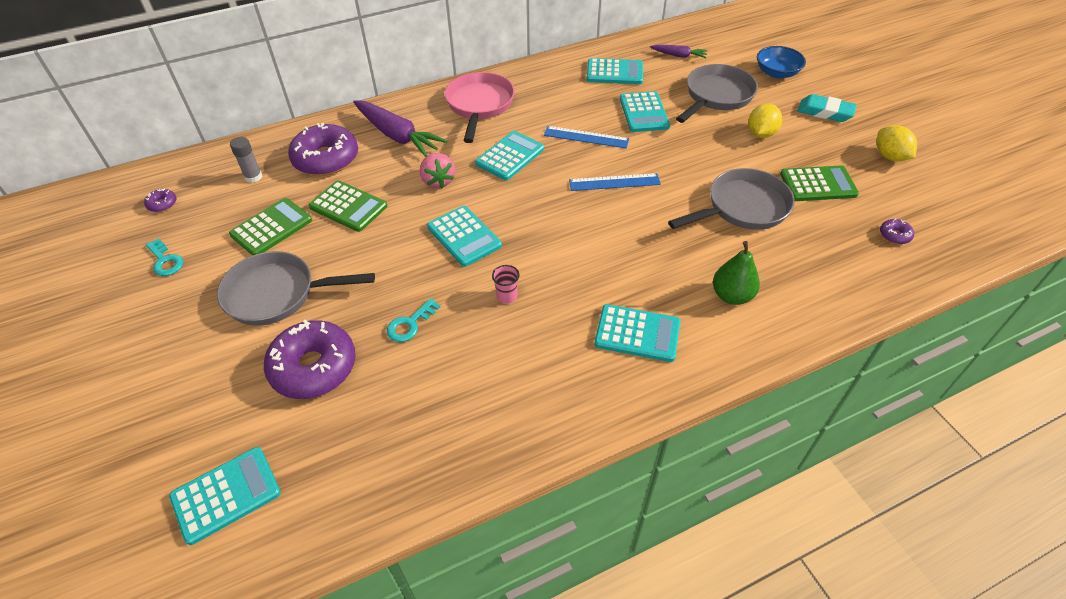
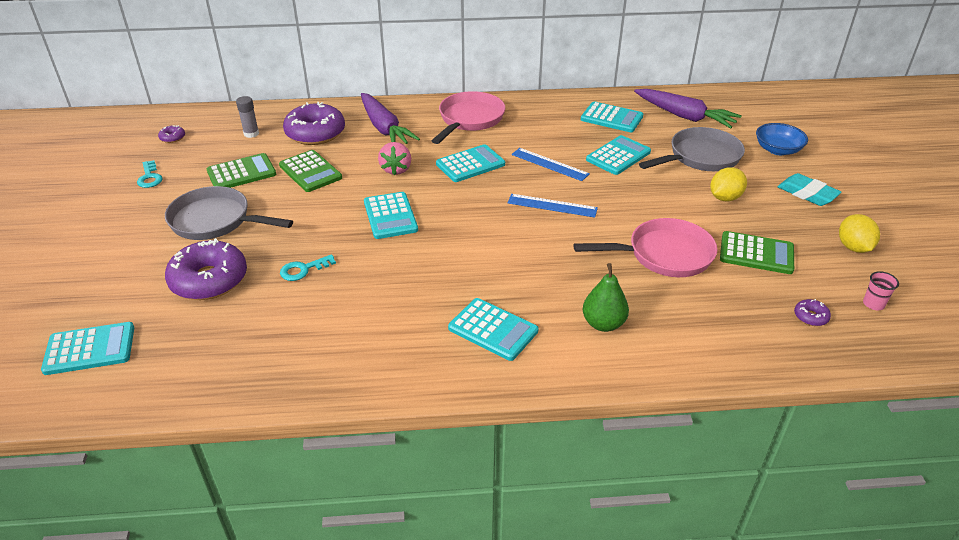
camera: 20 degrees right, 10 degrees down
(507, 296) = (397, 270): pink cup -> pink cup (873, 304)
(644, 112) = (618, 156): turquoise calculator -> turquoise calculator turned 150 degrees counterclockwise
(679, 55) = (684, 116): purple carrot -> purple carrot, size x1.90
(743, 207) = (664, 255): grey pan -> pink pan

